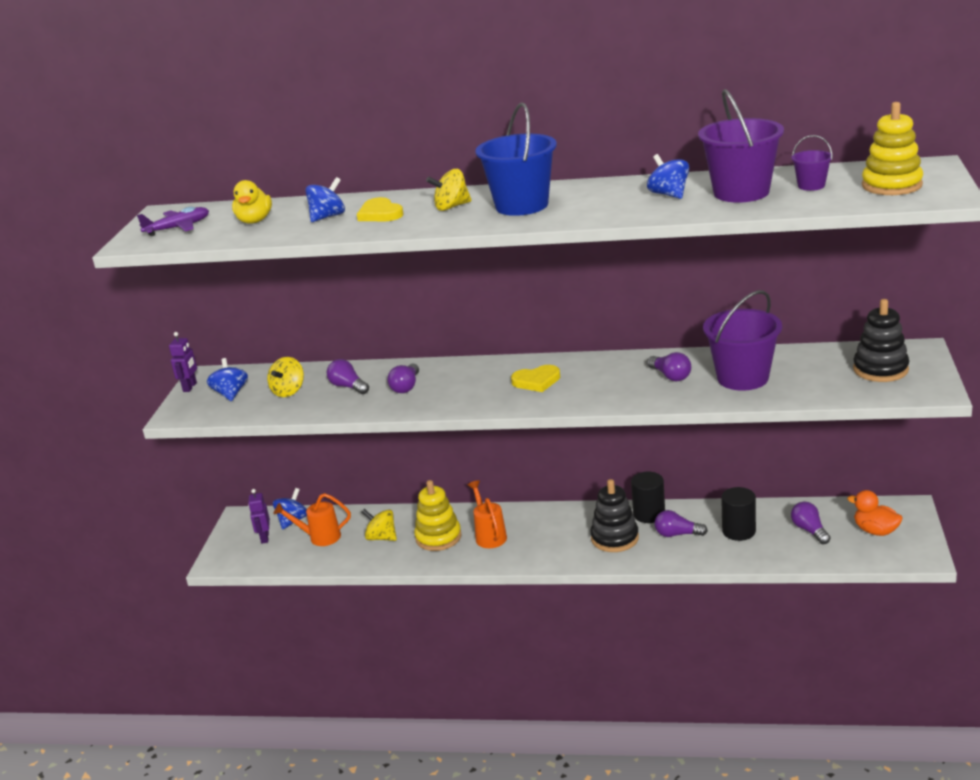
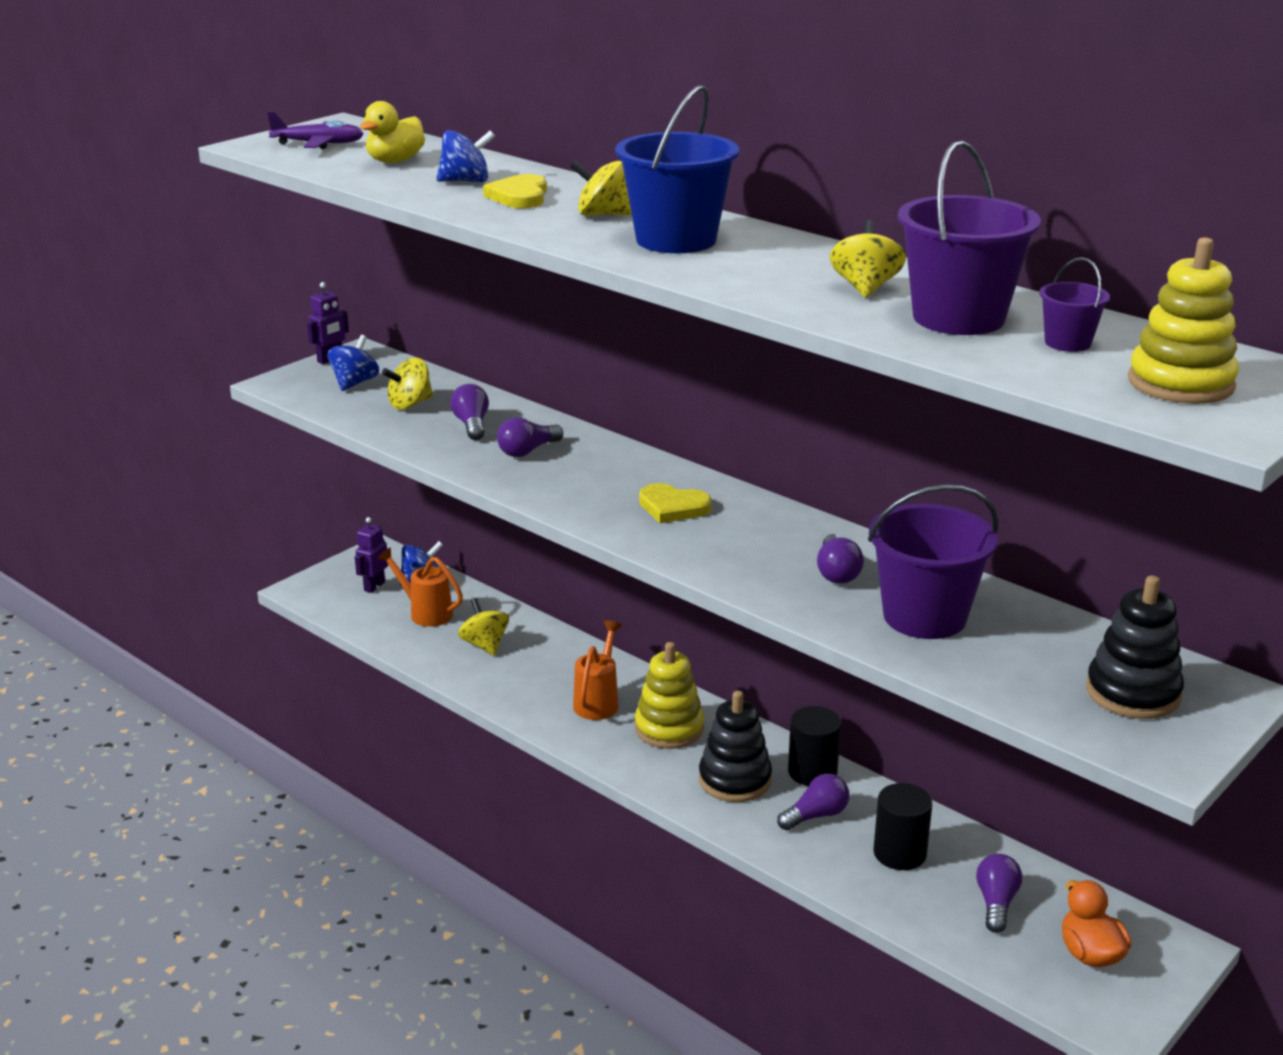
camera: 30 degrees right, 0 degrees up
(438, 537) = (542, 675): yellow stacking toy -> yellow stacking toy (669, 728)
(669, 194) = (865, 288): blue spinning top -> yellow spinning top
(677, 534) = (816, 815): purple light bulb -> purple light bulb turned 105 degrees clockwise

